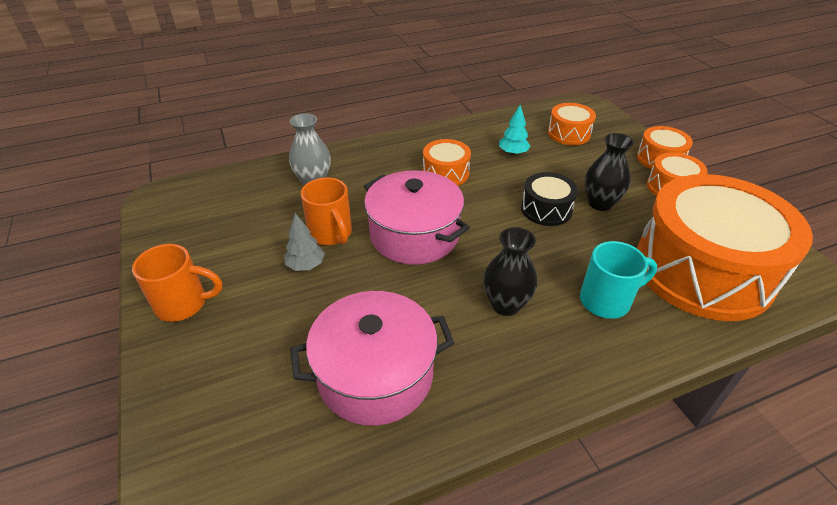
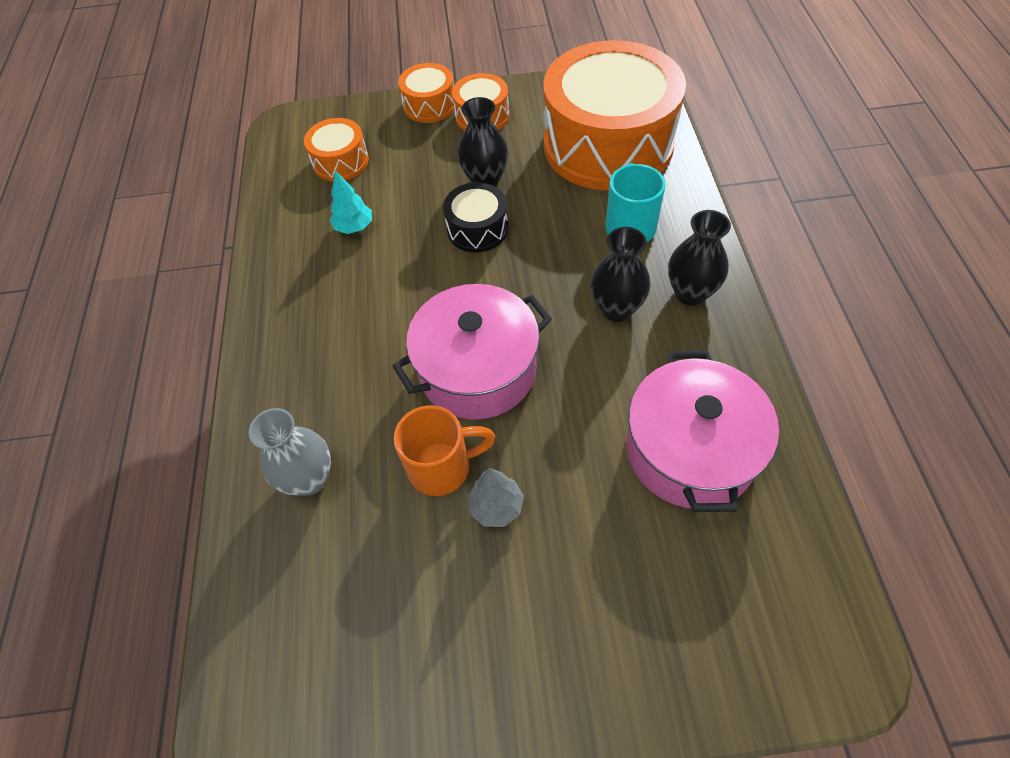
camera: 70 degrees left, 15 degrees up
(184, 304) = (529, 680): orange mug -> none
(446, 173) = (364, 308): orange drum -> none
(550, 356) = (690, 293): none -> black vase

